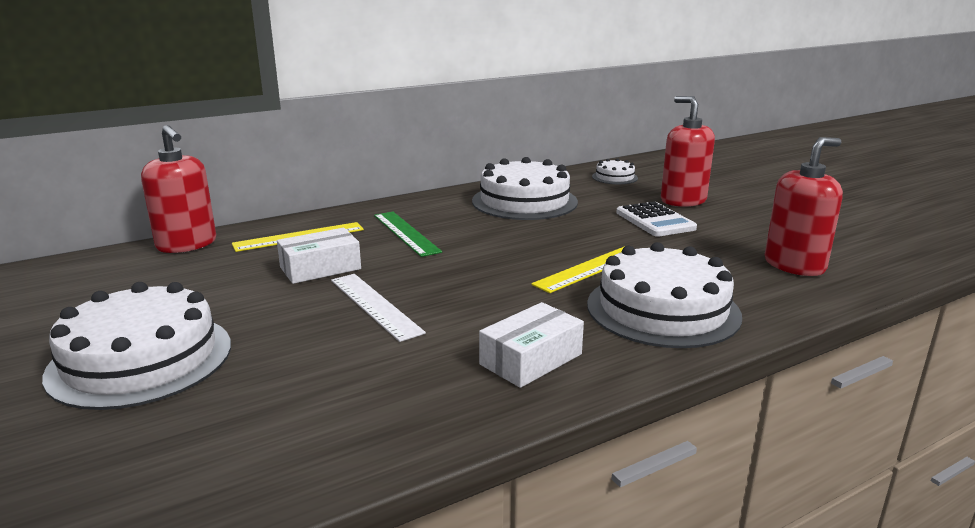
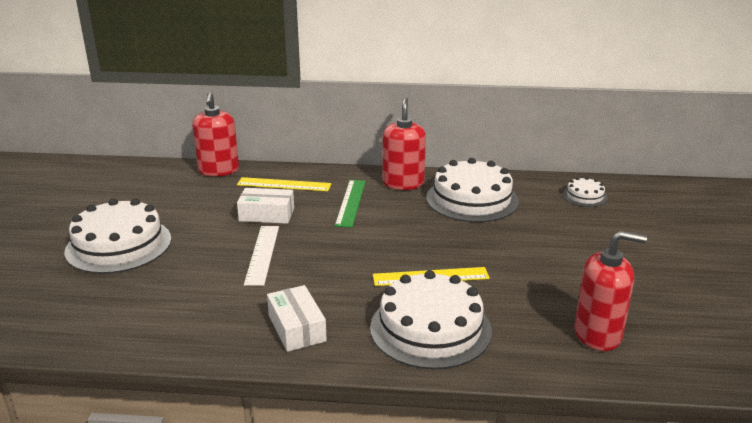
camera: 35 degrees right, 5 degrees up
(531, 359) = (296, 328): white box -> white box turned 75 degrees clockwise
(655, 221) = (548, 251): white calculator -> none
(683, 200) = (607, 239): red soap dispenser -> red soap dispenser (403, 183)

